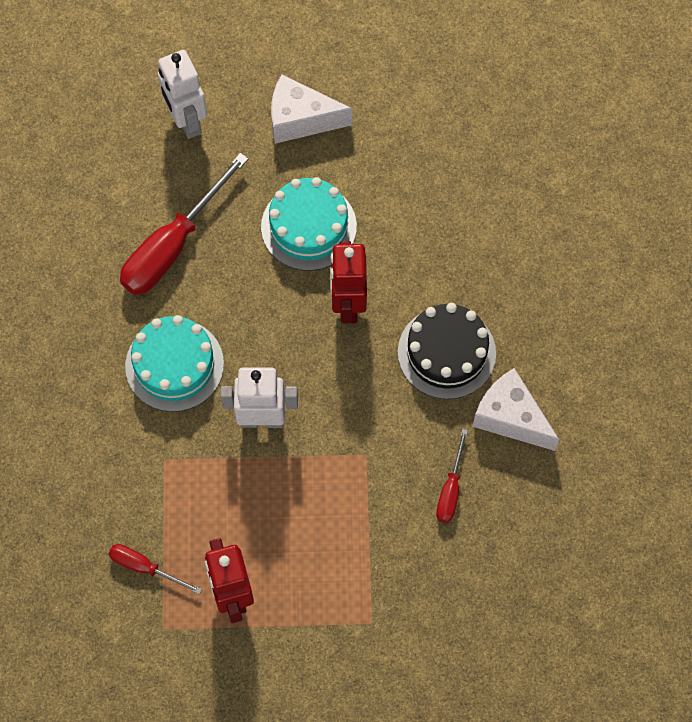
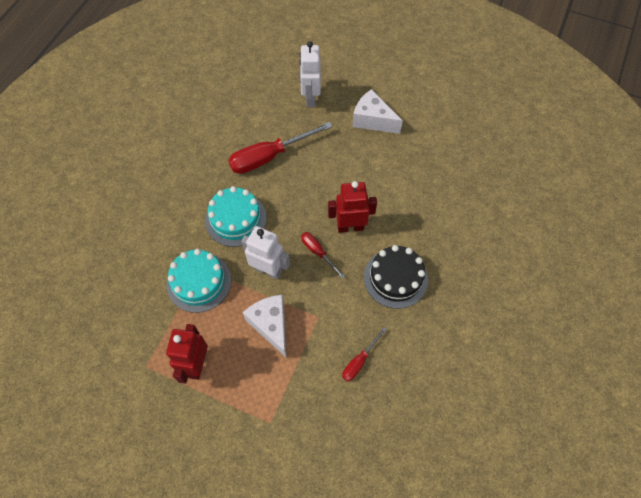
camera: 25 degrees right, 5 degrees down
(145, 567) = (156, 325): red screwdriver -> red screwdriver (318, 252)
(308, 227) = (349, 176): turquoise cake -> turquoise cake (199, 282)
(348, 304) = (350, 227): red robot -> red robot turned 60 degrees clockwise
(510, 417) = (417, 333): white cheese -> white cheese (271, 325)

